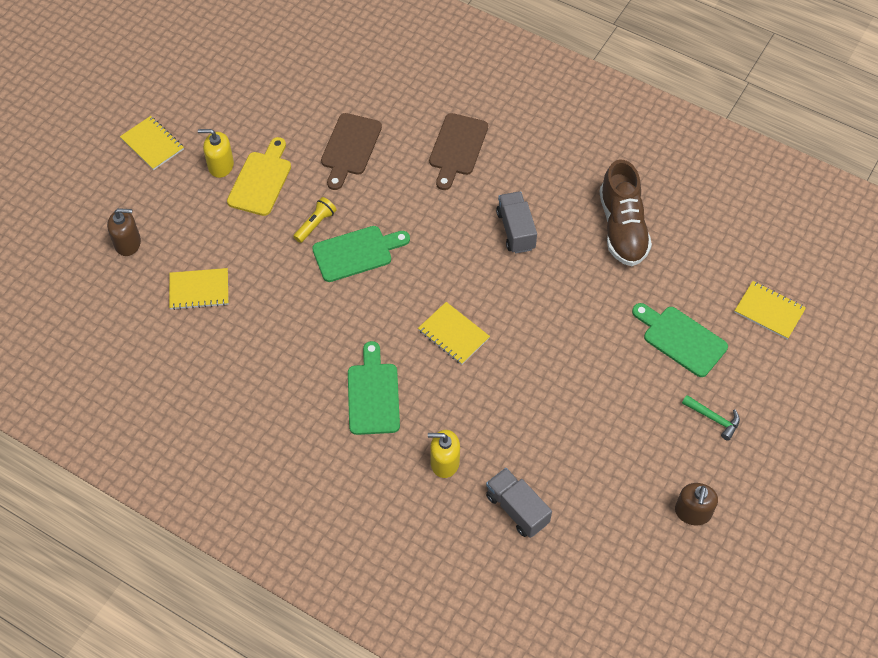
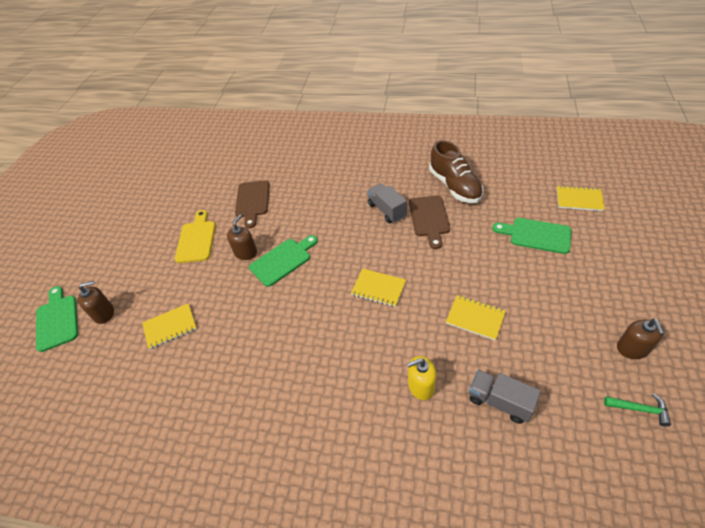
camera: 15 degrees left, 10 degrees down
(152, 144) = (109, 243): yellow notebook -> yellow notebook (475, 318)
(221, 165) = (164, 240): yellow soap dispenser -> none
(315, 224) = (245, 253): yellow flashlight -> brown soap dispenser
(373, 394) = (338, 354): green cutting board -> green cutting board (57, 320)
(457, 148) = (324, 179): brown cutting board -> brown cutting board (429, 218)
(714, 419) = (596, 276): green hammer -> green hammer (640, 409)

